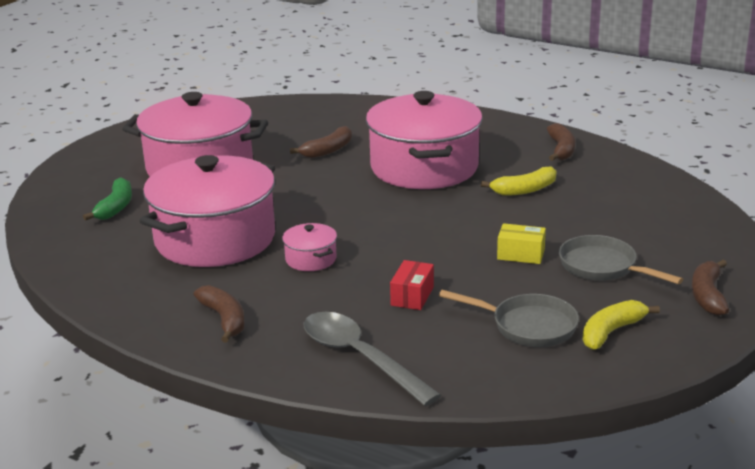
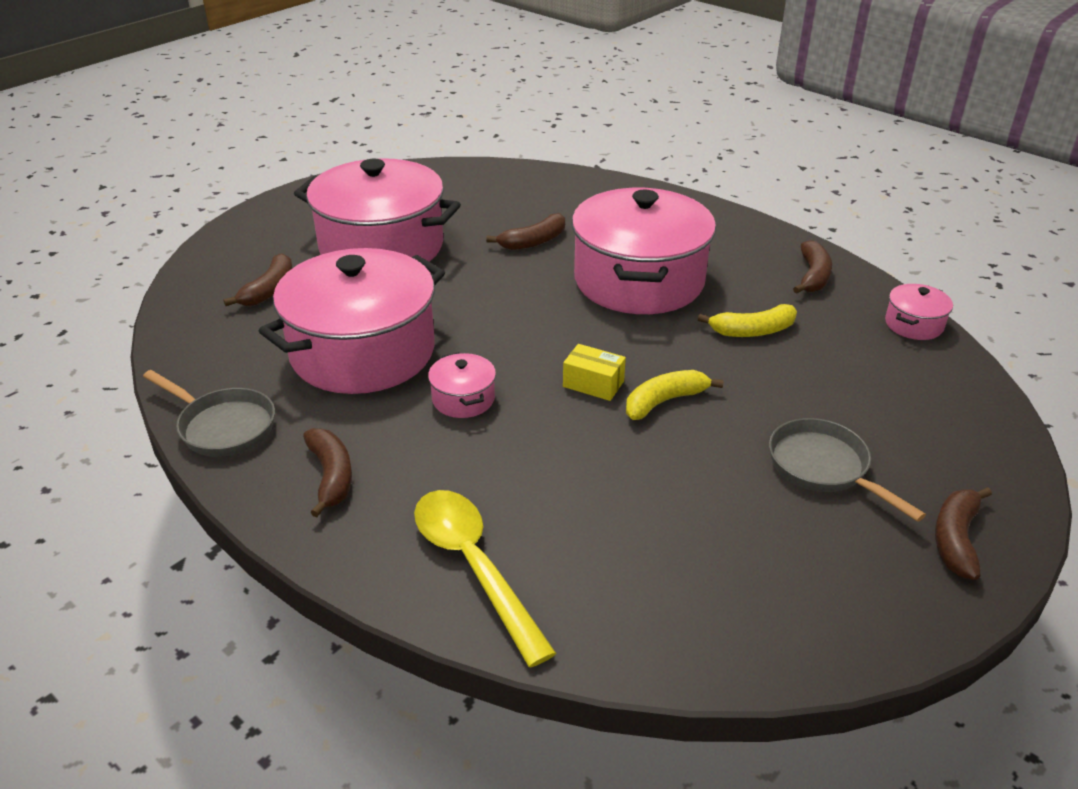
camera: 10 degrees right, 10 degrees up
(115, 207) = (269, 290): green banana -> brown banana
(359, 357) = (473, 566): grey spoon -> yellow spoon
(412, 296) = (568, 476): red box -> none
(521, 254) = (722, 431): yellow box -> yellow box (593, 384)
(528, 326) = (702, 551): grey pan -> grey pan (222, 426)
(611, 332) = (811, 580): yellow banana -> yellow banana (664, 401)
(646, 172) = (914, 324): none -> pink pot

